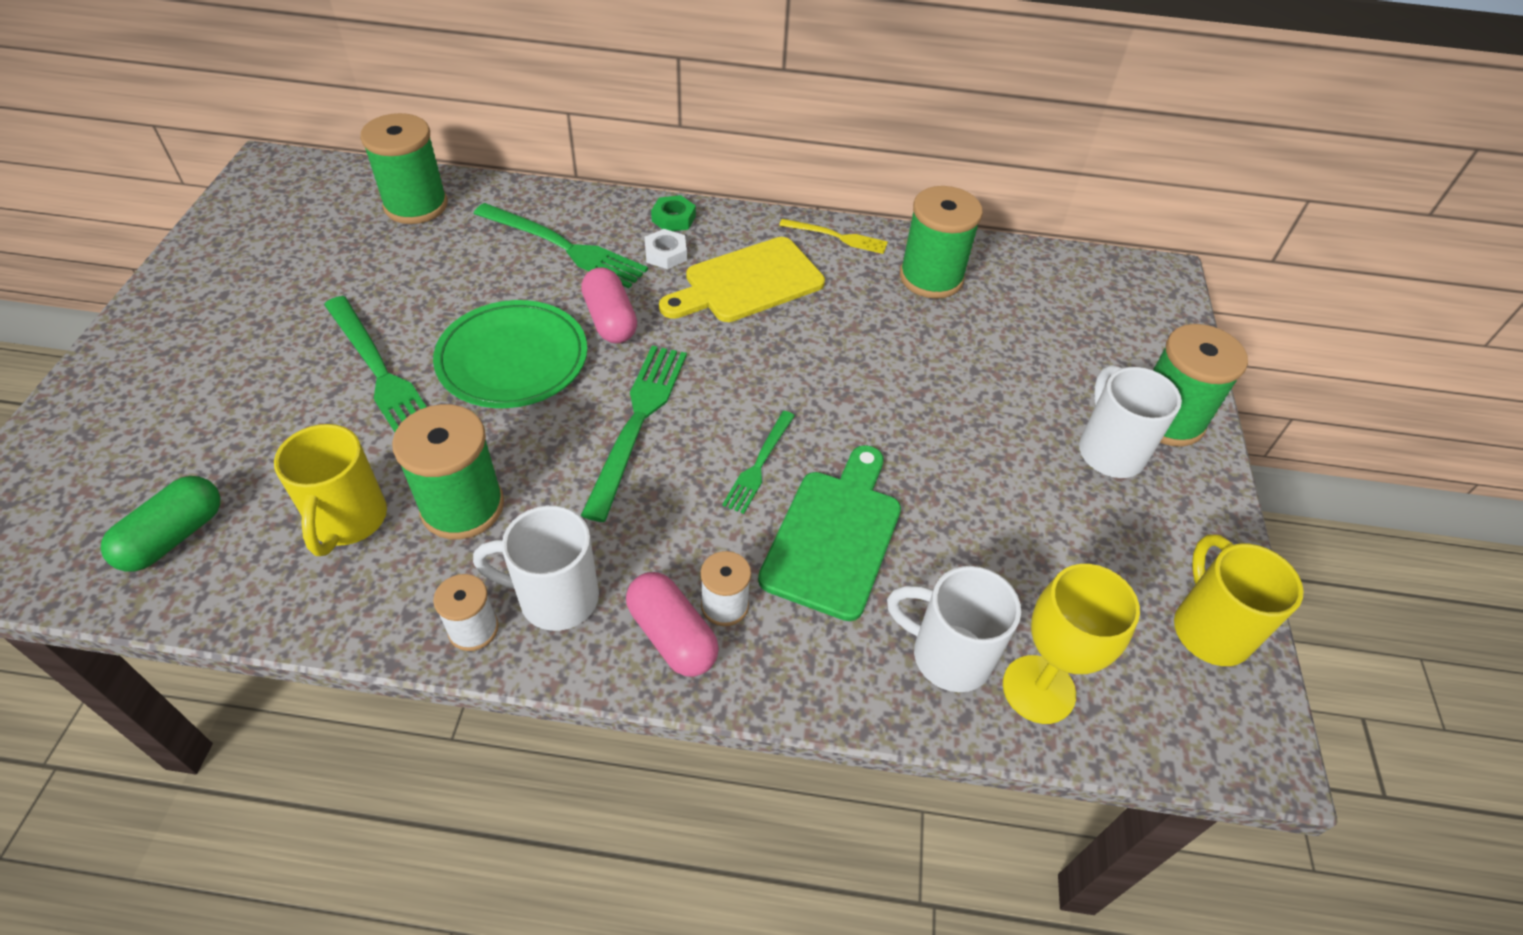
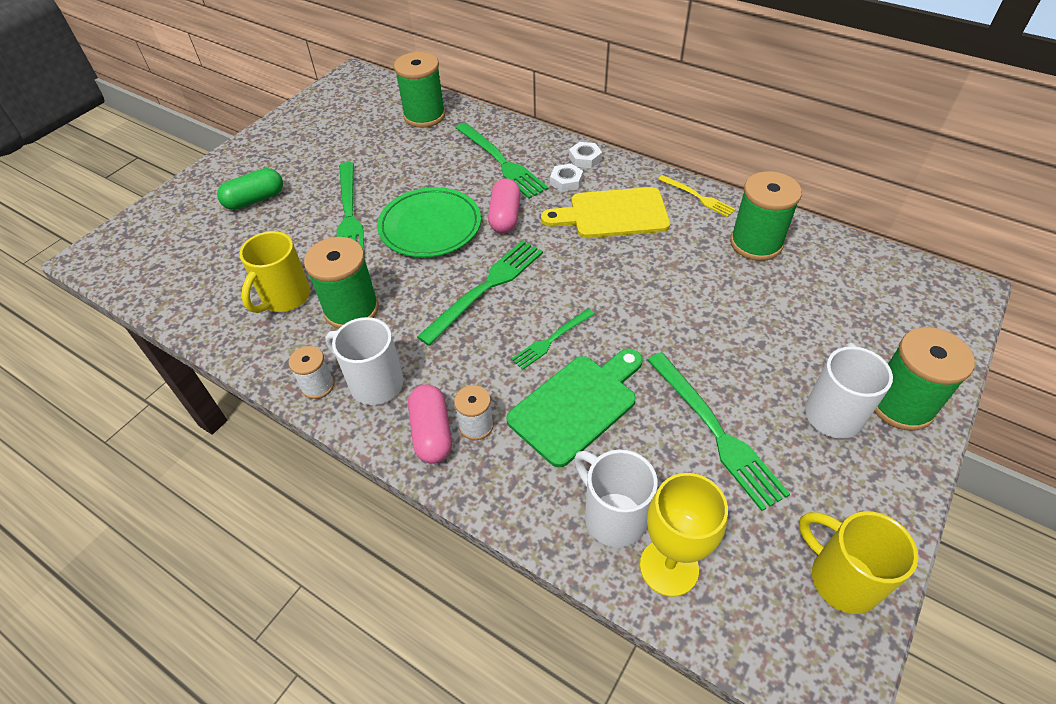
camera: 30 degrees right, 0 degrees up
(174, 537) = (193, 279): green capsule -> green capsule (255, 200)
(673, 218) = (585, 158): green nut -> white nut
(1004, 513) = (715, 431): none -> green fork
(1209, 629) = (841, 578): yellow mug -> yellow mug turned 60 degrees counterclockwise

